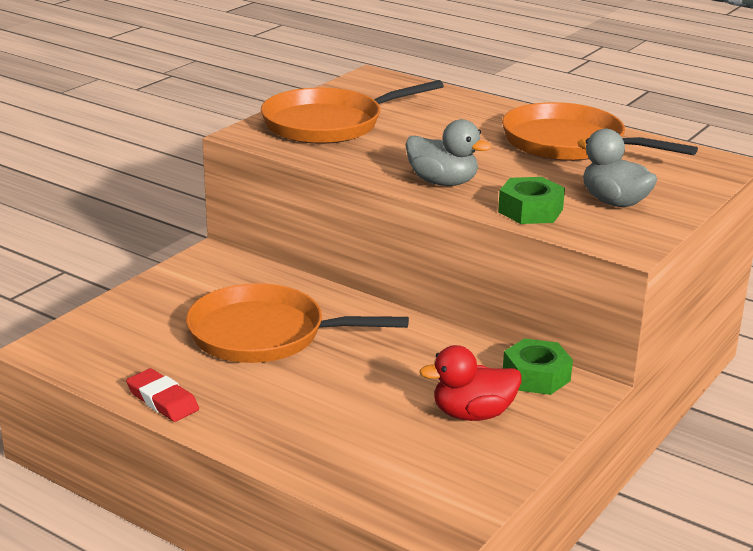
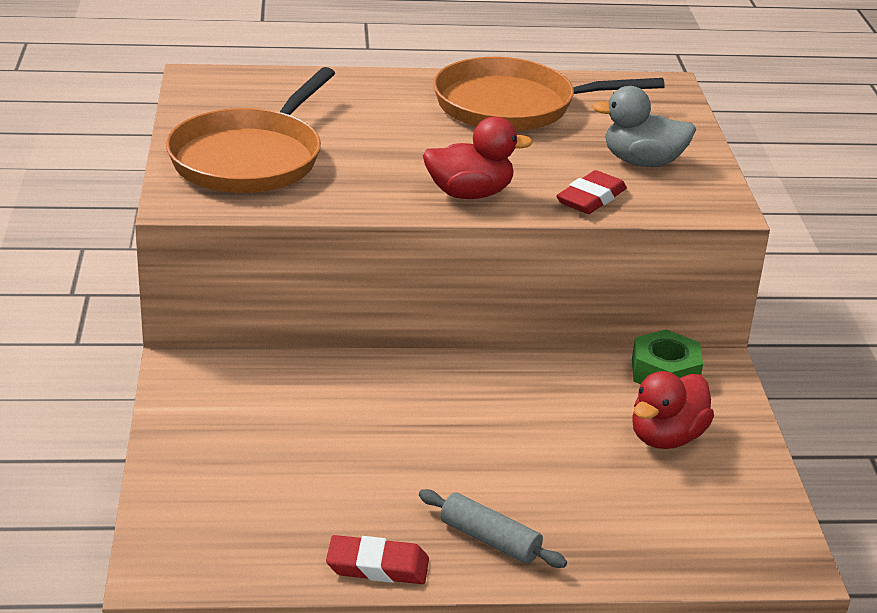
camera: 40 degrees left, 5 degrees up
(252, 418) = (490, 540): none -> grey rolling pin
(264, 334) = (371, 440): orange pan -> none
(442, 182) = (469, 194): grey duck -> red duck
(530, 210) = (591, 198): green nut -> red eraser

